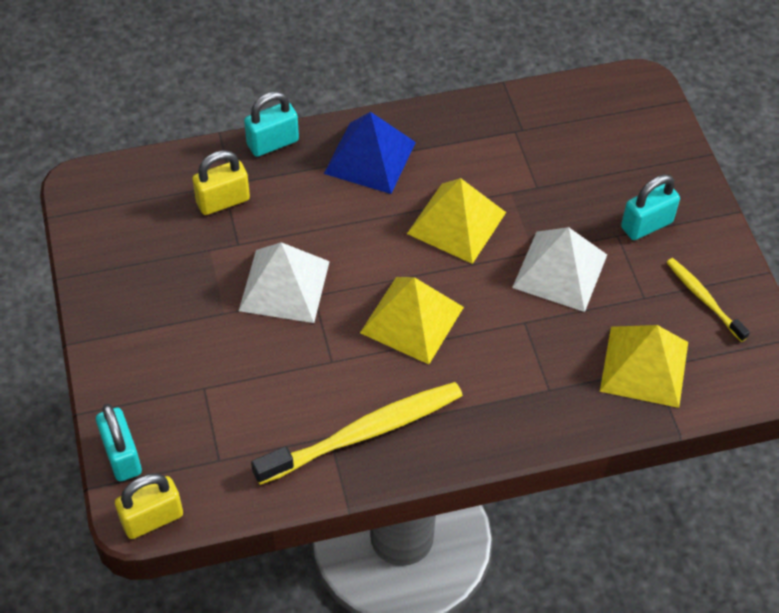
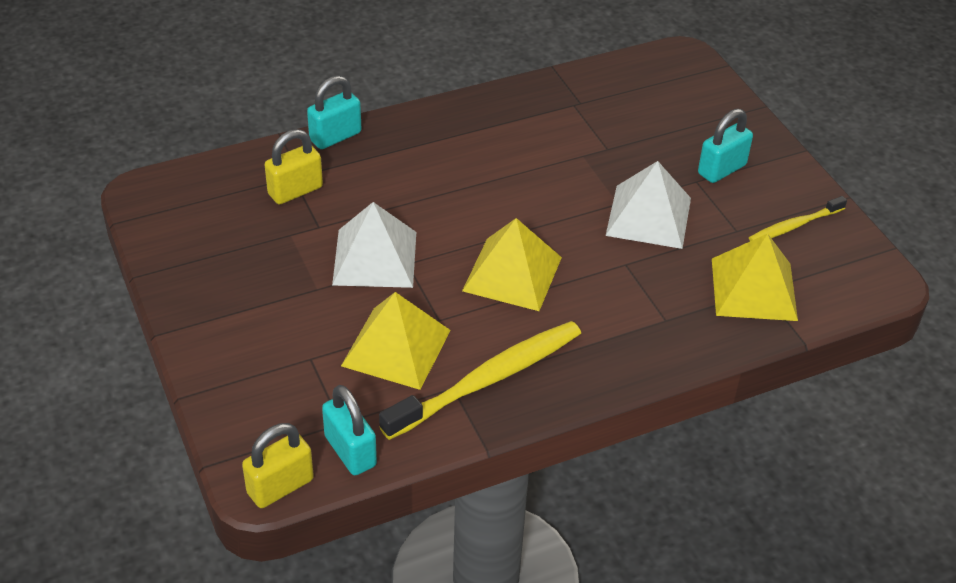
camera: 10 degrees left, 10 degrees down
(122, 456) = (235, 431): turquoise padlock -> turquoise padlock (350, 451)
(370, 157) = (436, 139): blue pyramid -> none
(456, 222) = (536, 186): yellow pyramid -> yellow pyramid (396, 347)
(704, 299) = (795, 226): yellow toothbrush -> yellow toothbrush turned 75 degrees counterclockwise

